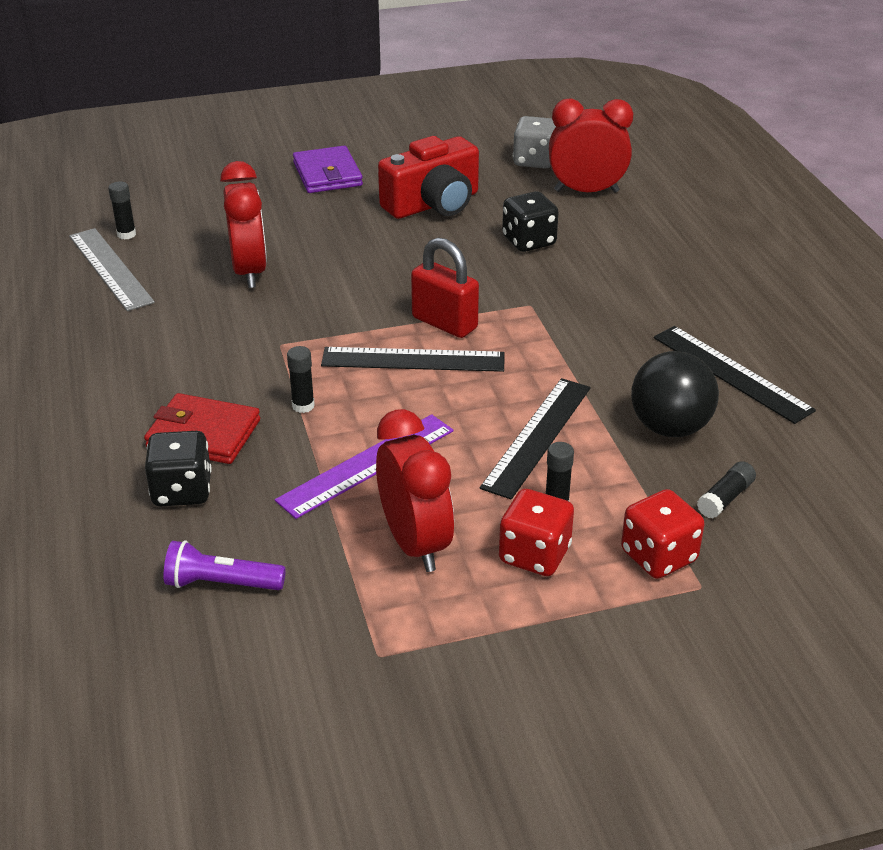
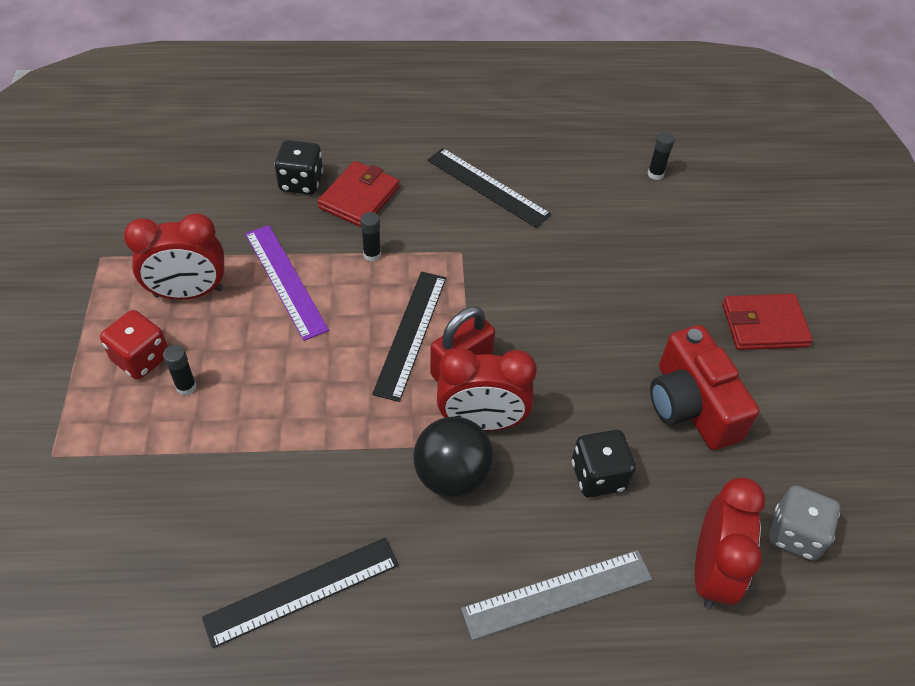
camera: 100 degrees right, 15 degrees up
(110, 268) = (600, 162): grey ruler -> grey ruler (557, 594)
(222, 583) = (202, 193): purple flashlight -> none
(249, 271) = (579, 245): red clock -> red clock (482, 422)
(327, 174) = (764, 325): purple wallet -> red wallet
(538, 436) = (273, 396): black ruler -> black ruler (487, 187)
(658, 556) = (97, 437): red dice -> none
(669, 427) = (243, 502): black ball -> black ball (452, 476)
(725, 498) = (134, 511): black glue stick -> none

